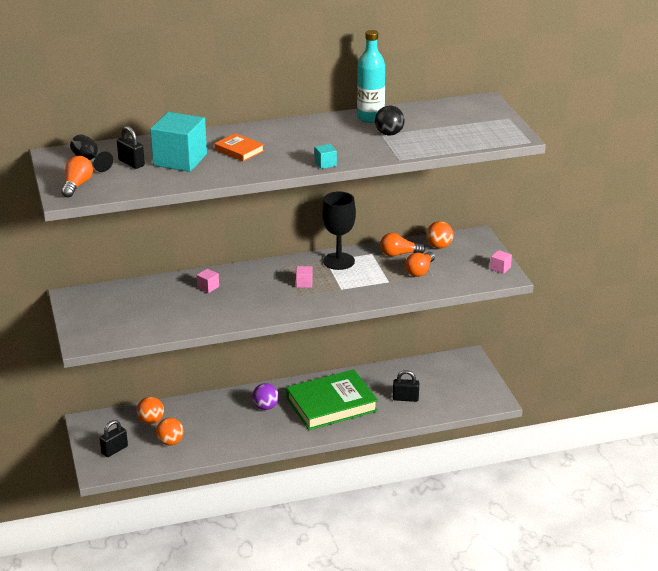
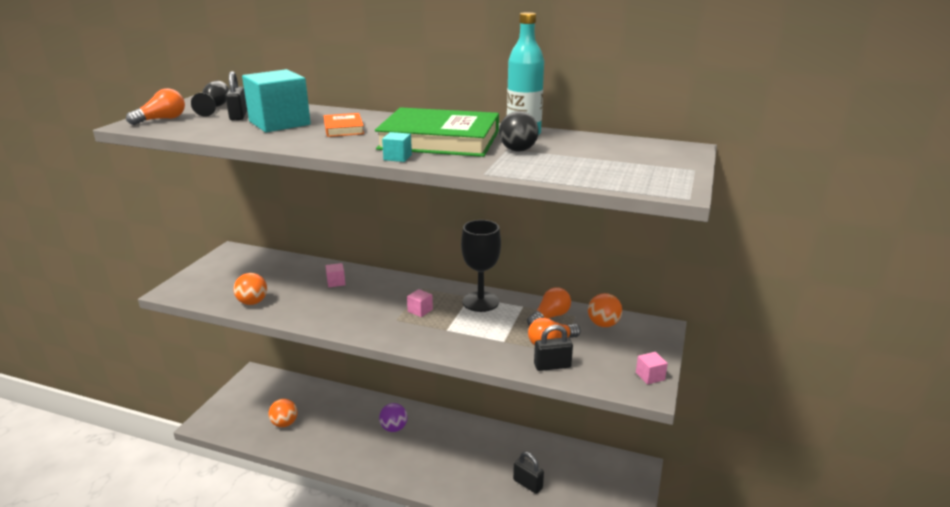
camera: 35 degrees right, 5 degrees down
(114, 450) = (239, 409): black padlock -> black padlock (552, 366)
(151, 421) = (296, 396): orange ball -> orange ball (252, 302)
(331, 404) = (451, 454): green book -> green book (439, 140)
(399, 254) = (550, 317): orange light bulb -> orange light bulb turned 105 degrees clockwise

